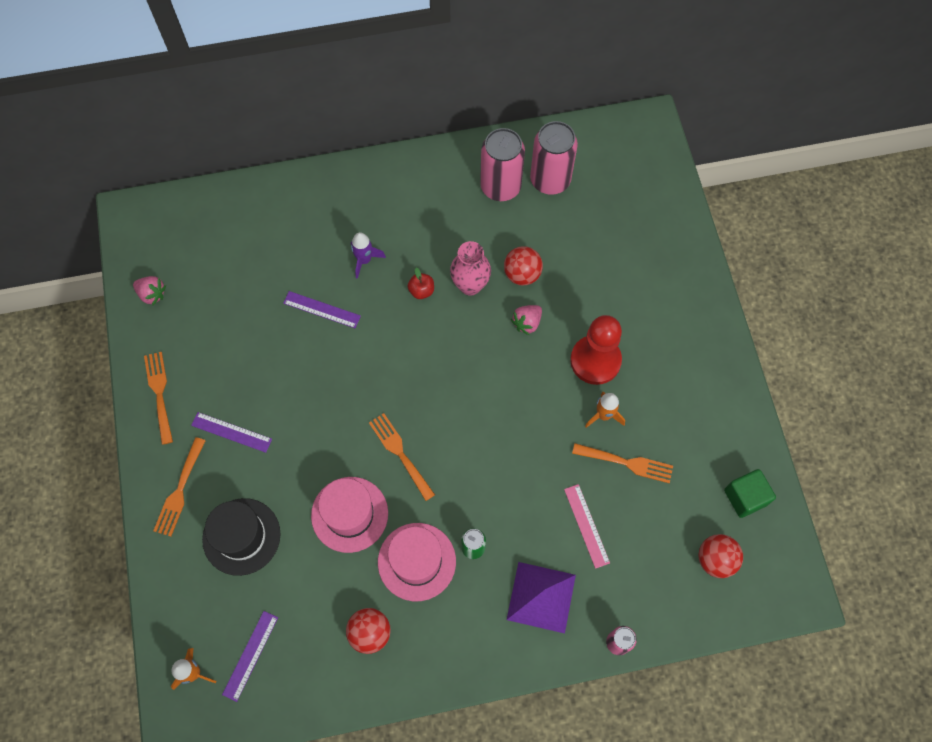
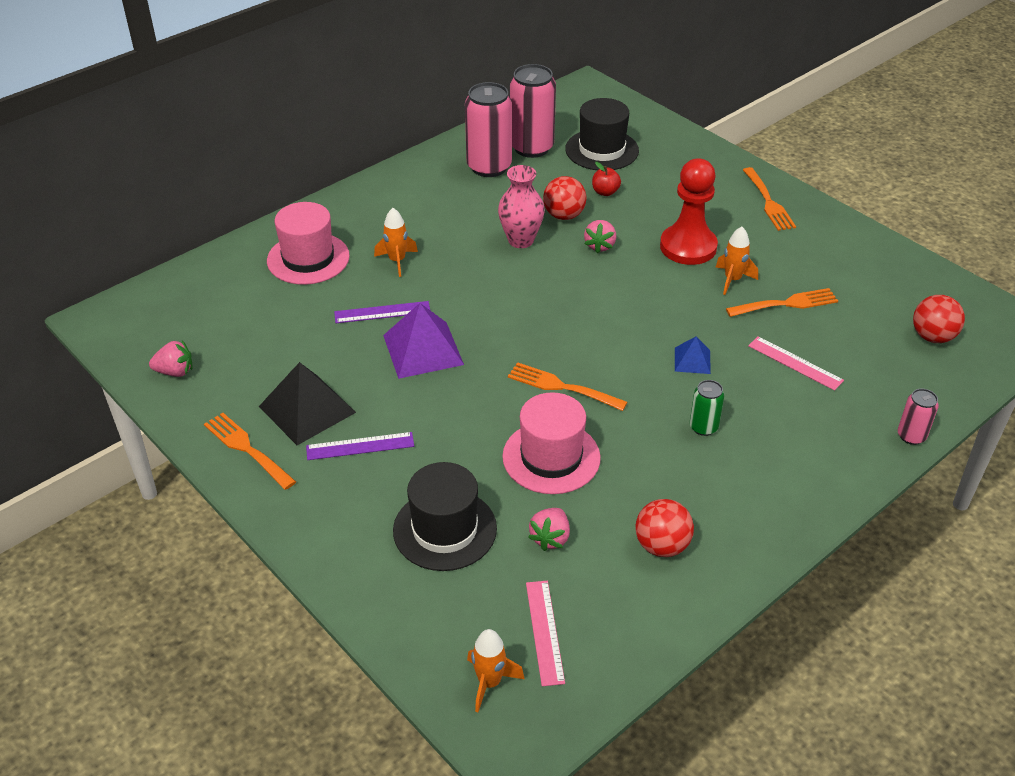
camera: 30 degrees left, 25 degrees down
(179, 490) = (337, 521): orange fork -> orange fork (768, 202)
(217, 378) = (307, 409): none -> black pyramid
(250, 655) = (544, 632): purple ruler -> pink ruler
(303, 583) = (550, 538): none -> pink strawberry
(364, 260) = (397, 261): purple rocket -> orange rocket
(416, 561) = (657, 464): pink hat -> pink hat (308, 258)
(421, 291) = (475, 261): red apple -> red apple (605, 192)
(512, 480) = (692, 360): none -> blue pyramid
(541, 597) = (806, 435): purple pyramid -> purple pyramid (423, 350)
(606, 211) = (602, 150): none -> black hat
(745, 497) = (911, 284): green cube -> none

